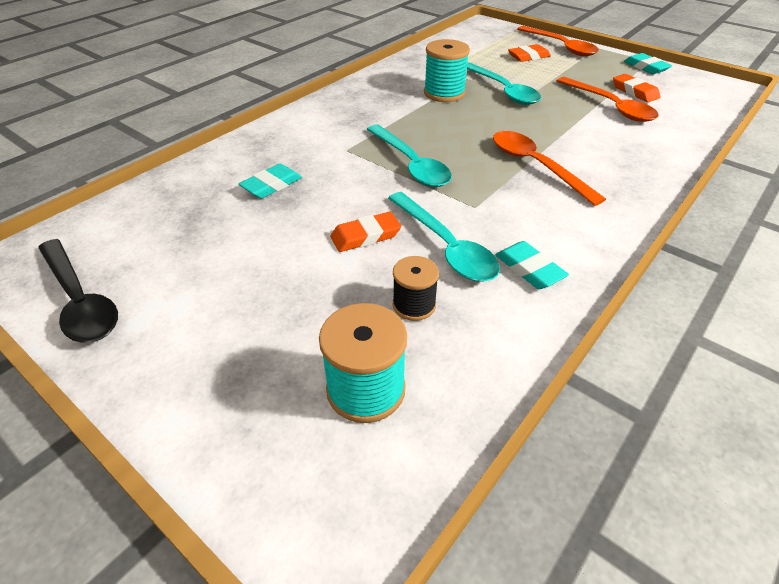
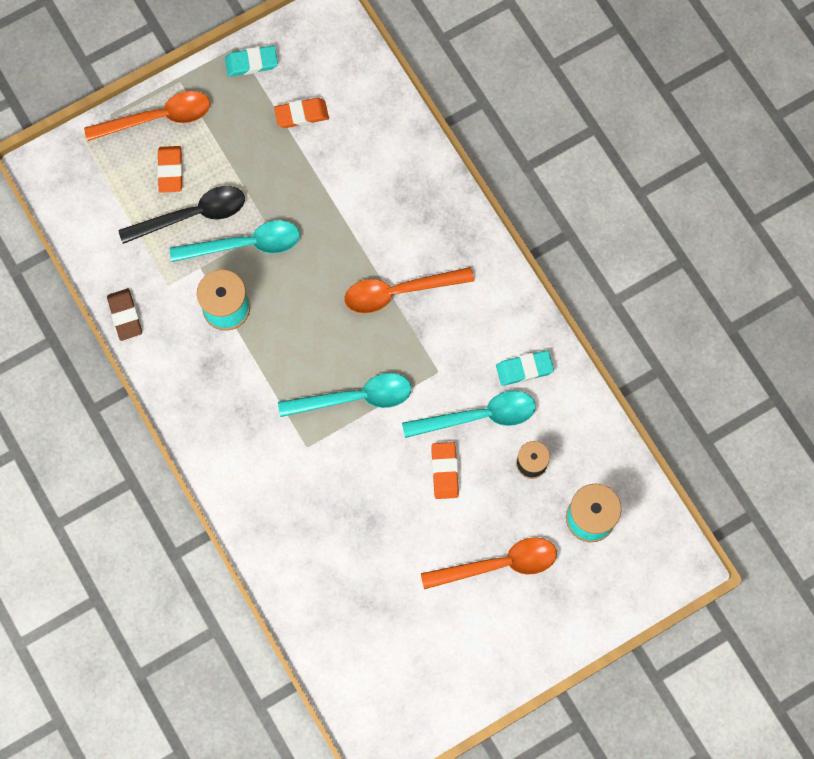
camera: 70 degrees left, 30 degrees up
(80, 300) = (445, 692): black spoon -> black spoon (192, 215)
(271, 185) = (343, 529): turquoise eraser -> none
(406, 61) = (125, 316): none -> brown eraser
(610, 106) = (322, 160): orange spoon -> orange spoon (498, 564)

